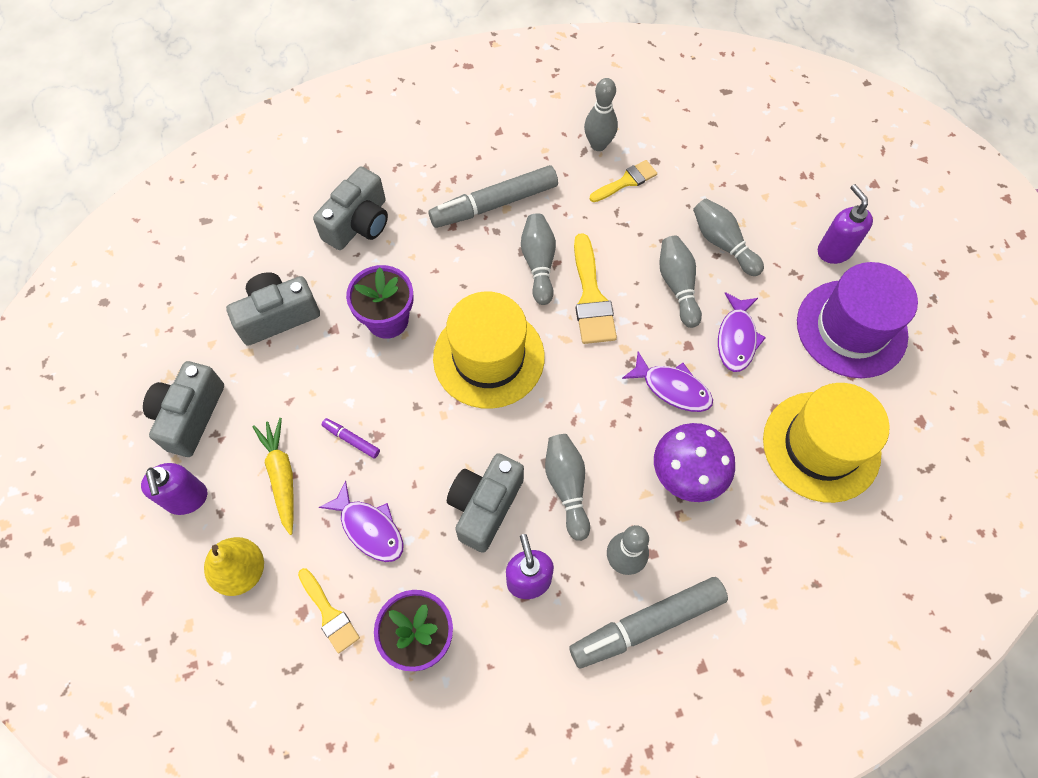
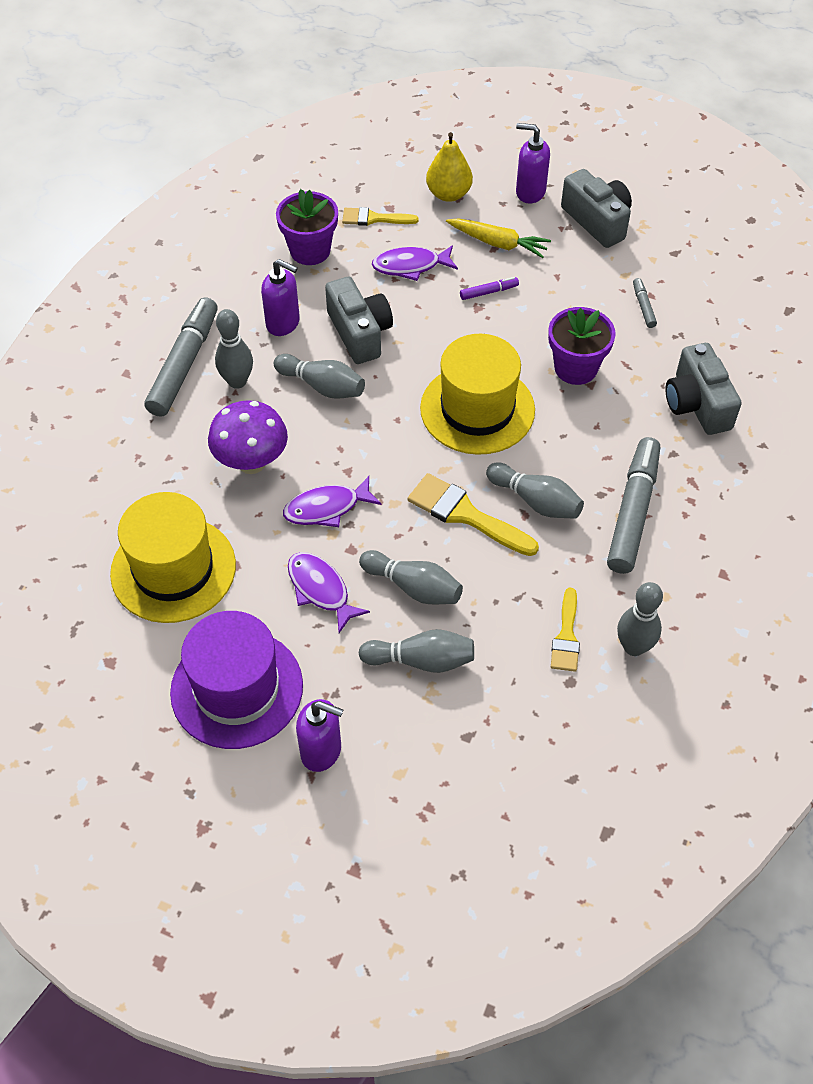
camera: 130 degrees right, 10 degrees down
(277, 316) = (643, 306): grey camera -> grey marker

